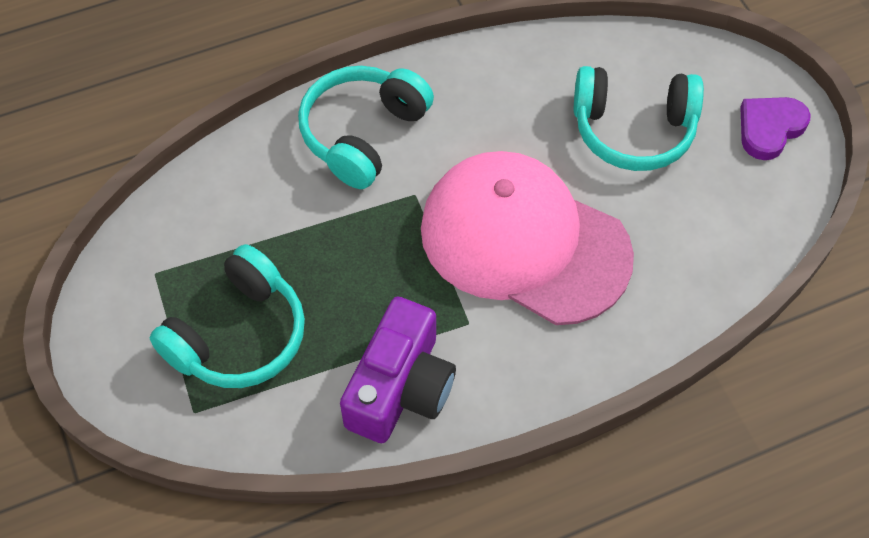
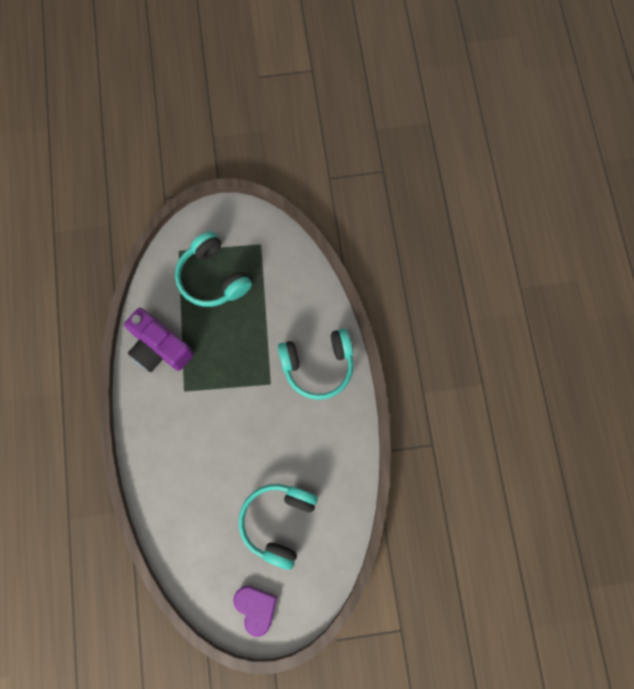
camera: 105 degrees right, 15 degrees up
(363, 134) = (318, 365): turquoise headphones -> turquoise headphones turned 120 degrees clockwise
(524, 241) = (223, 434): pink cap -> none

